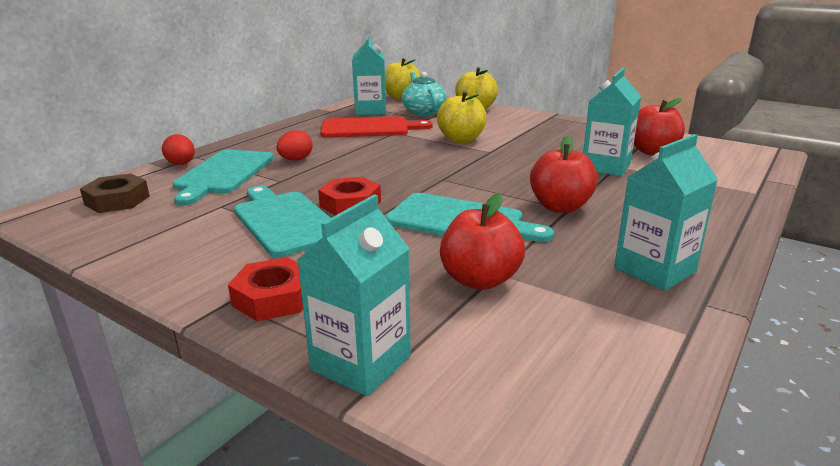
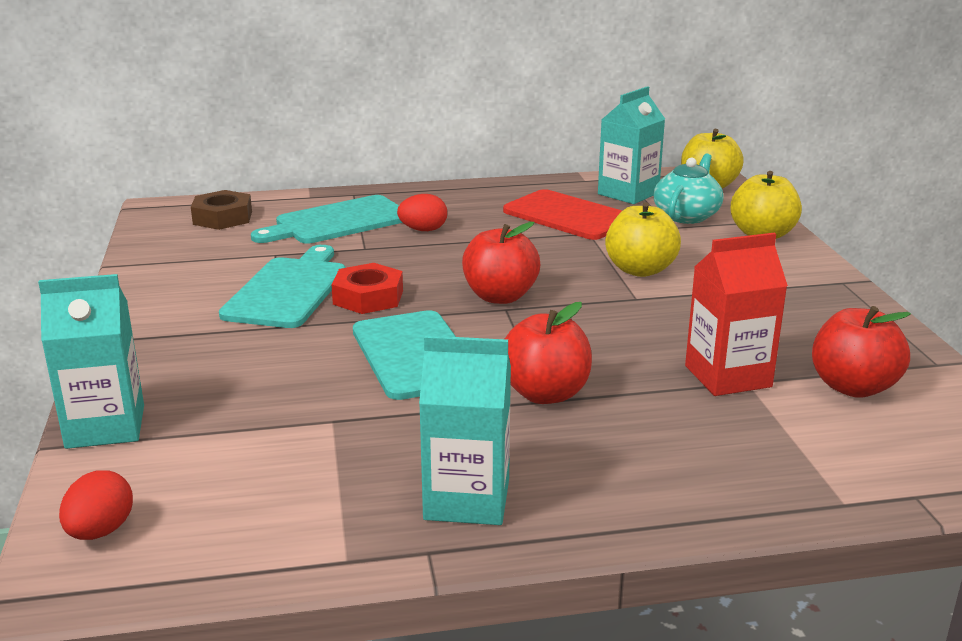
camera: 45 degrees right, 0 degrees up
(181, 164) = (327, 198): red egg -> red egg (100, 531)
(274, 298) = (155, 351): red nut -> none
(480, 280) = (306, 418): red apple -> red apple (500, 296)
(606, 166) = (728, 376): turquoise carton -> red carton

